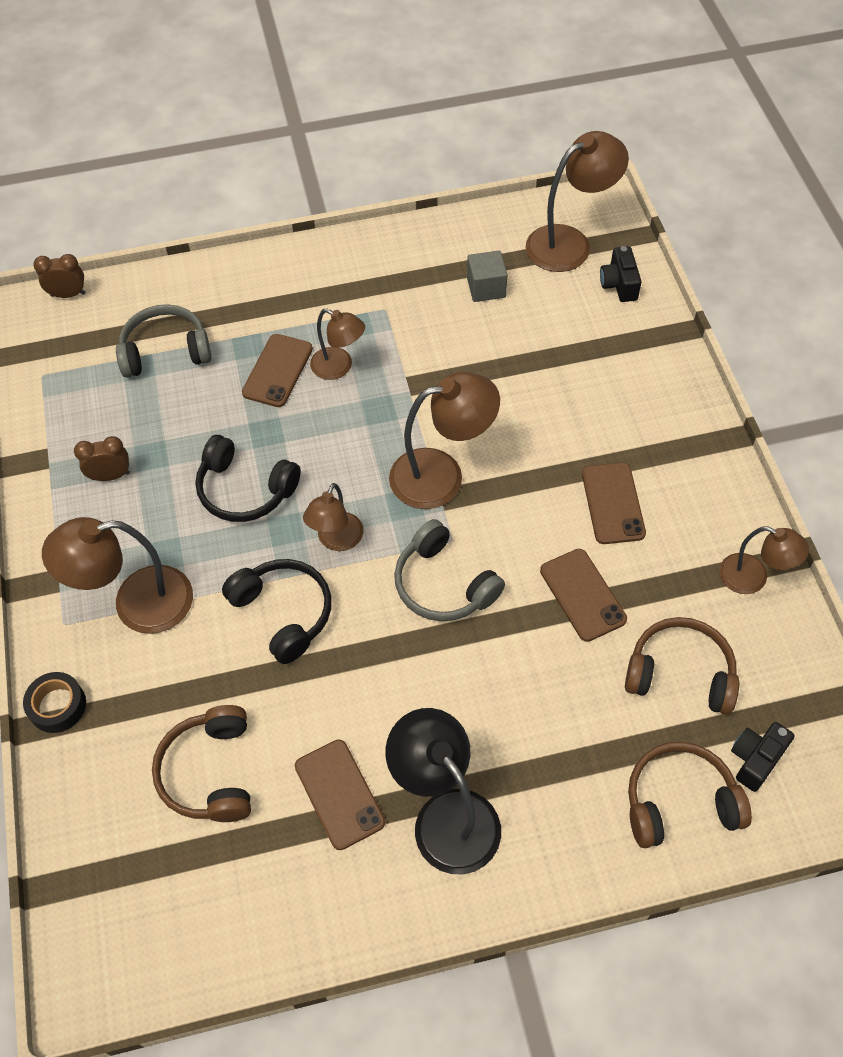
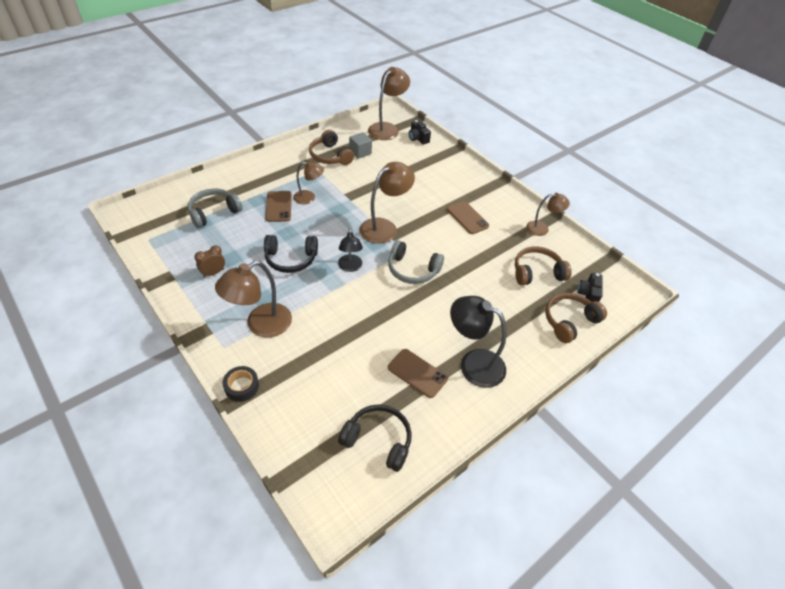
camera: 30 degrees left, 10 degrees down
(68, 294) = (144, 201): brown clock -> none
(210, 772) = (345, 387): brown headphones -> brown headphones (330, 156)
(283, 613) = (342, 305): black headphones -> black headphones (378, 440)
(336, 540) = (350, 267): brown lamp -> black lamp
(582, 595) = (477, 255): brown phone -> none

